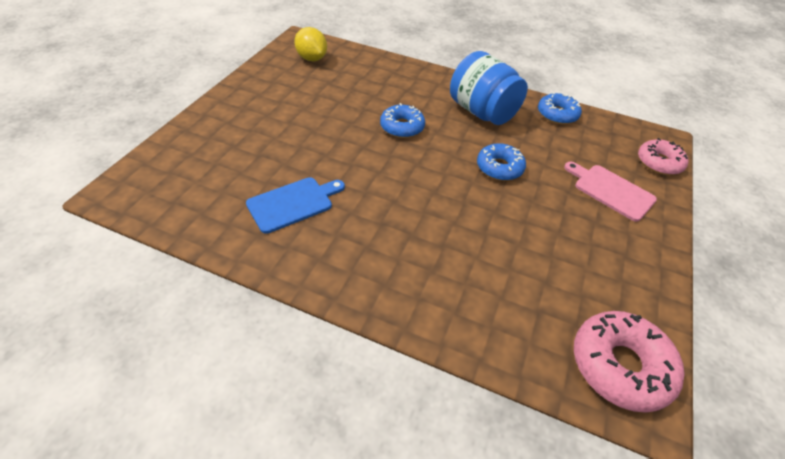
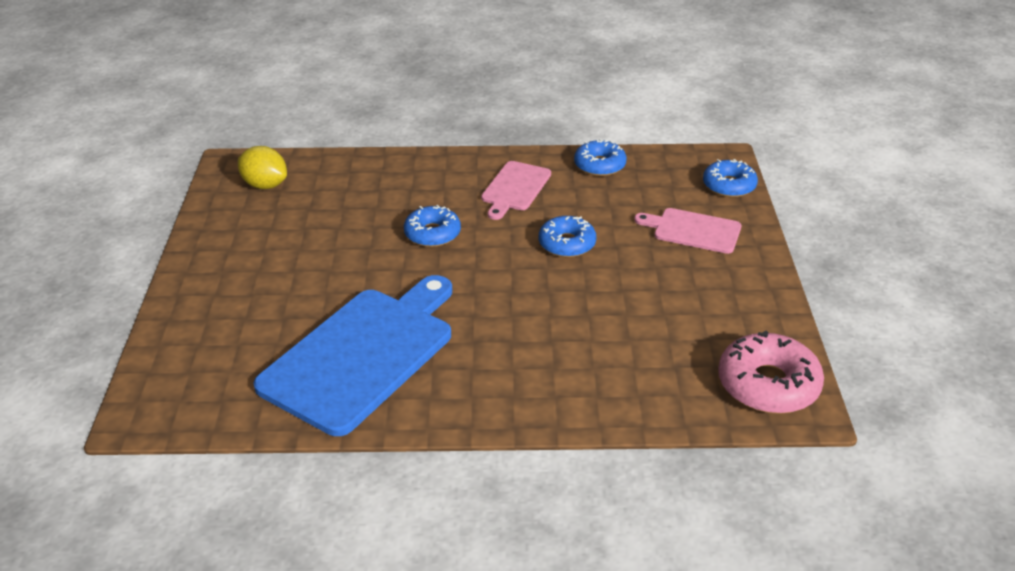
camera: 20 degrees left, 10 degrees down
(293, 203) = (363, 354): blue cutting board -> blue cutting board, size x1.97
(482, 112) = (515, 188): blue jar -> pink cutting board
(659, 162) = (729, 186): pink donut -> blue donut

